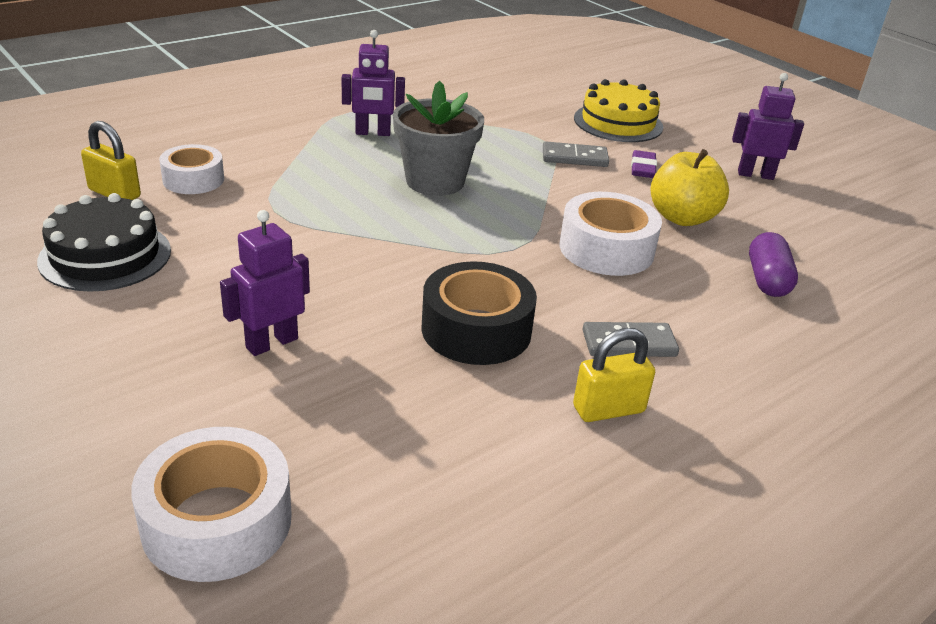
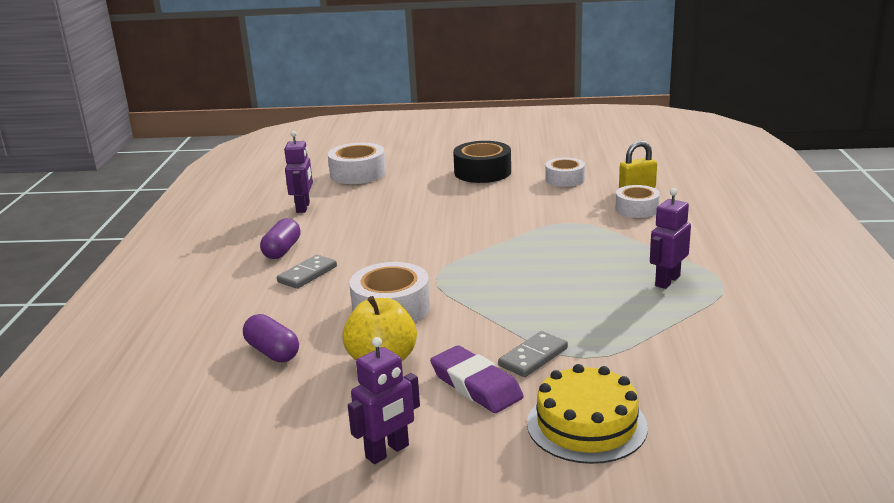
camera: 135 degrees right, 10 degrees down
(105, 255) = (564, 179): black cake -> white tape
(271, 343) = (441, 198): purple robot -> purple robot (303, 207)
(435, 181) = (555, 280): grey flower pot -> none
(476, 330) = (381, 241): black tape -> black tape (482, 172)
(608, 409) = (282, 250): yellow padlock -> purple capsule
(643, 168) = (476, 385): purple eraser -> purple eraser, size x1.61

